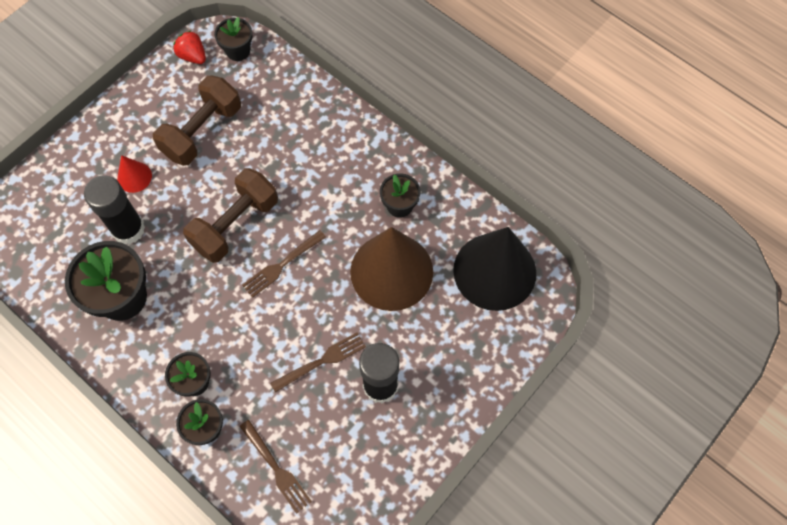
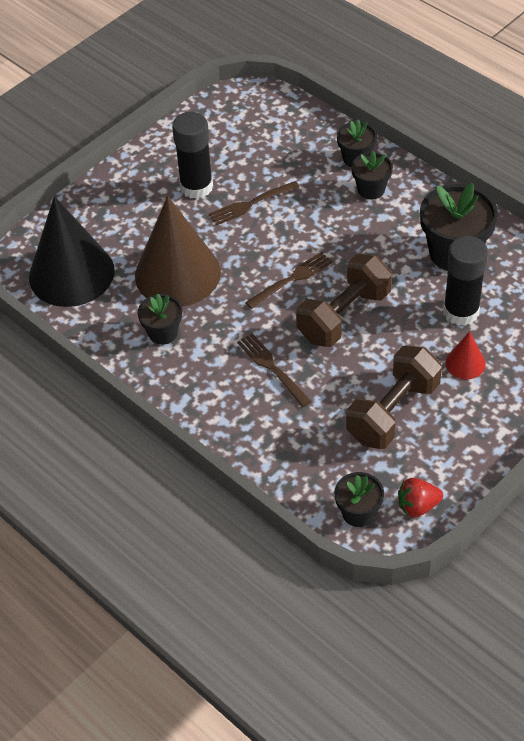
camera: 175 degrees left, 15 degrees down
(193, 56) = (417, 506): red strawberry -> red strawberry turned 120 degrees clockwise
(276, 468) = (291, 134): brown fork -> brown fork (272, 368)

